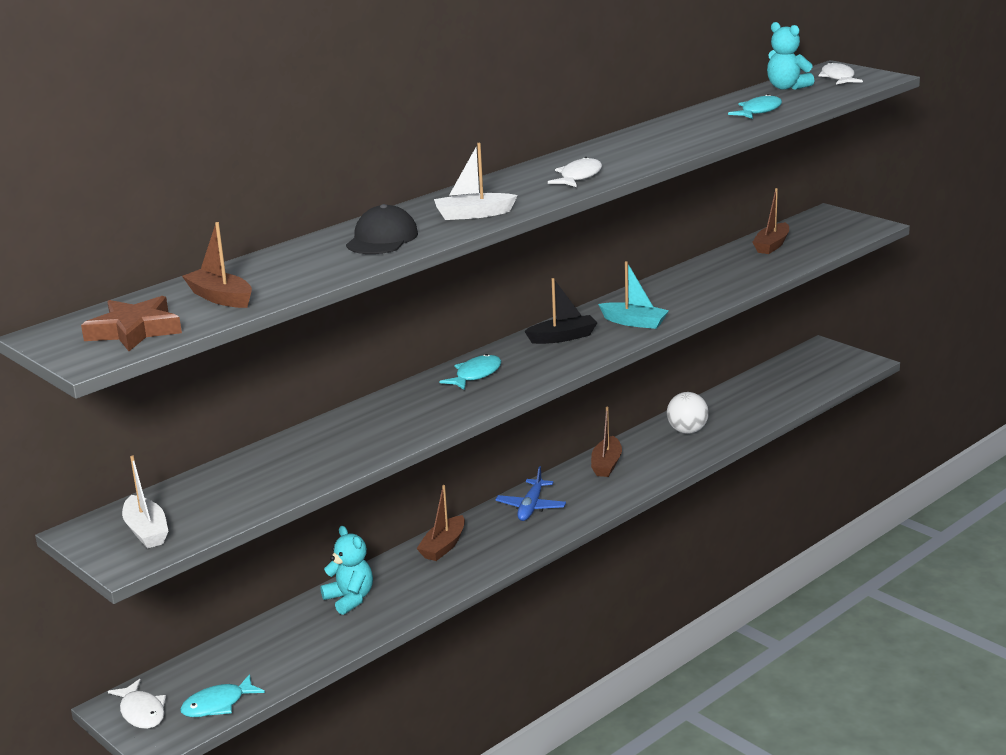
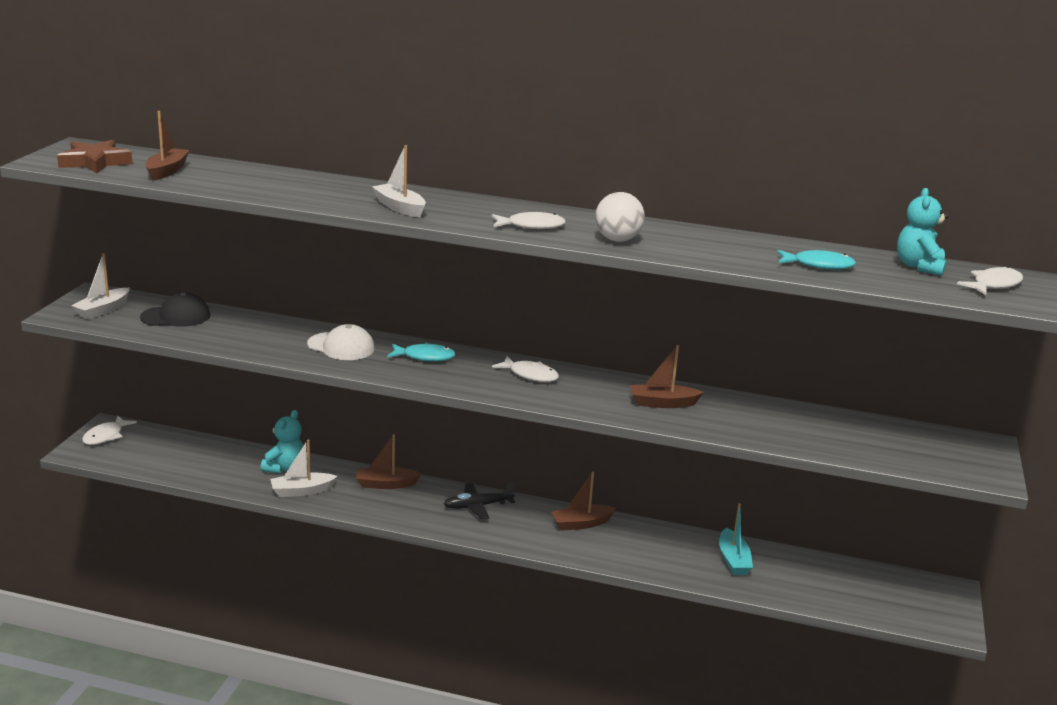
camera: 55 degrees right, 0 degrees up
(218, 704) = (126, 459): turquoise fish -> none
(382, 239) = (319, 191): black cap -> black cap (176, 316)
(407, 410) = (341, 346): none -> white cap
(408, 598) = (302, 491): none -> white boat
(531, 507) = (478, 506): blue plane -> black plane
(562, 337) = (530, 375): black boat -> white fish
(634, 322) = (594, 399): turquoise boat -> turquoise boat (733, 560)
(687, 431) = (684, 551): white ball -> white ball (617, 240)
(772, 245) = (856, 429): brown boat -> brown boat (662, 403)

